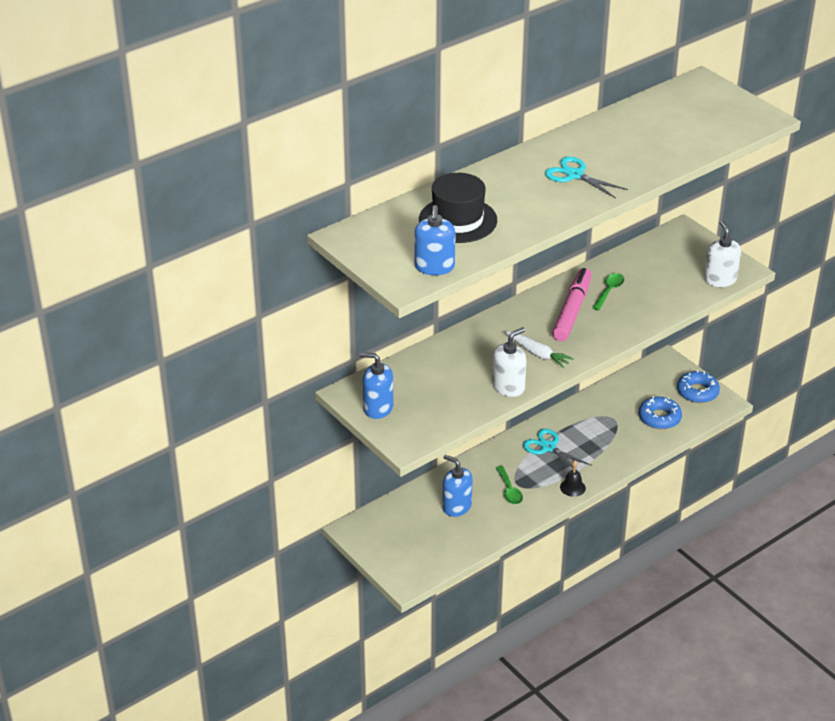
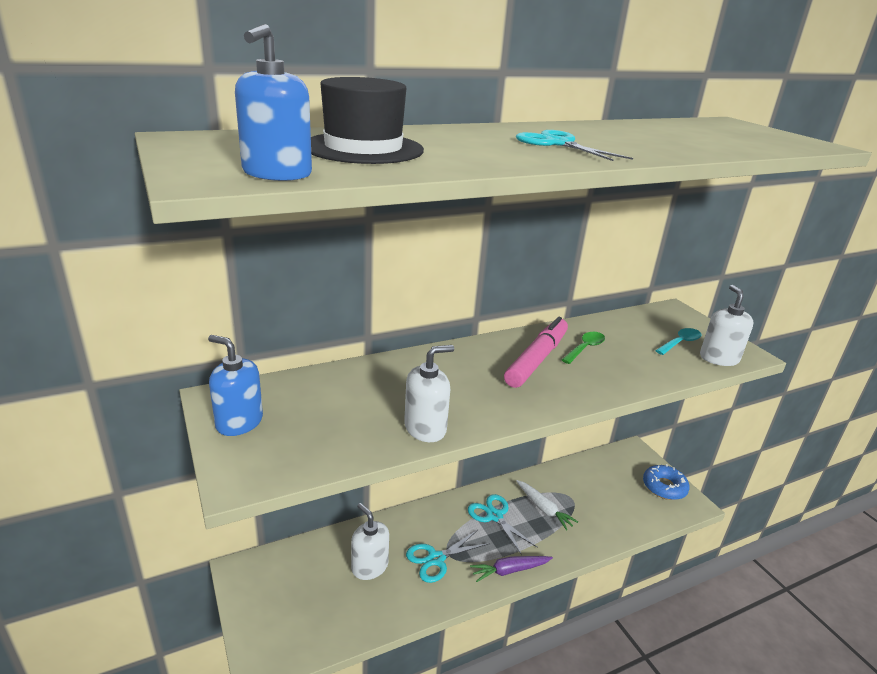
camera: 10 degrees right, 10 degrees down
(456, 506) = (369, 566): blue soap dispenser -> white soap dispenser
(509, 490) = (436, 559): green spoon -> turquoise scissors
(538, 354) = (480, 396): white carrot -> white carrot (544, 509)
(572, 487) = (509, 570): black bell -> purple carrot
(659, 418) = (621, 507): blue donut -> none
(688, 269) = (680, 343): none -> turquoise spoon

